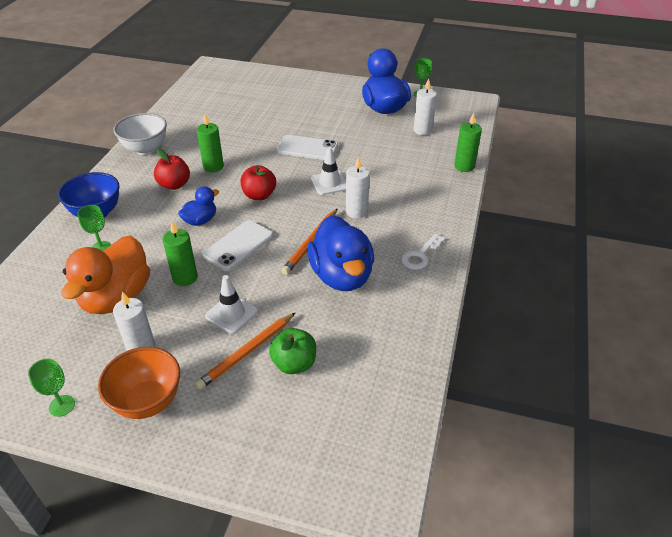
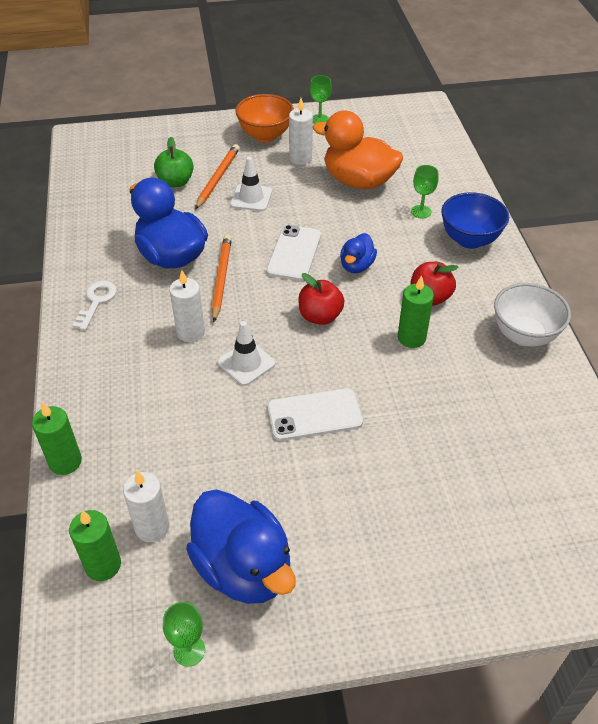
camera: 155 degrees right, 5 degrees up
(116, 297) = (358, 181): orange duck -> orange duck turned 60 degrees counterclockwise
(185, 277) = (317, 211): green candle -> green candle (103, 565)

